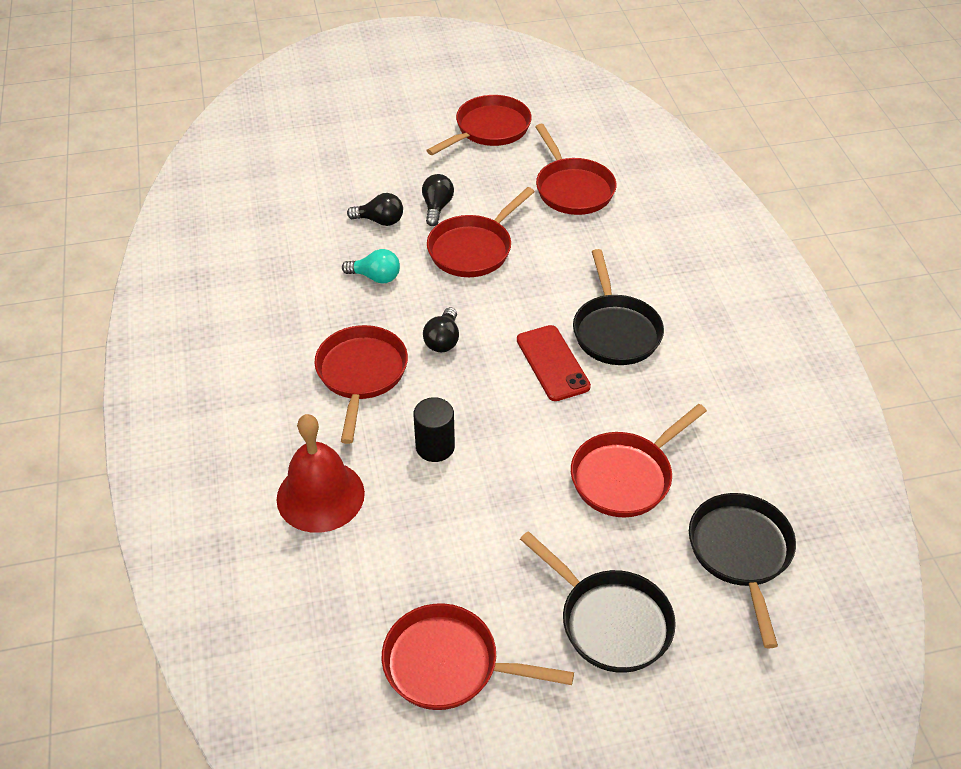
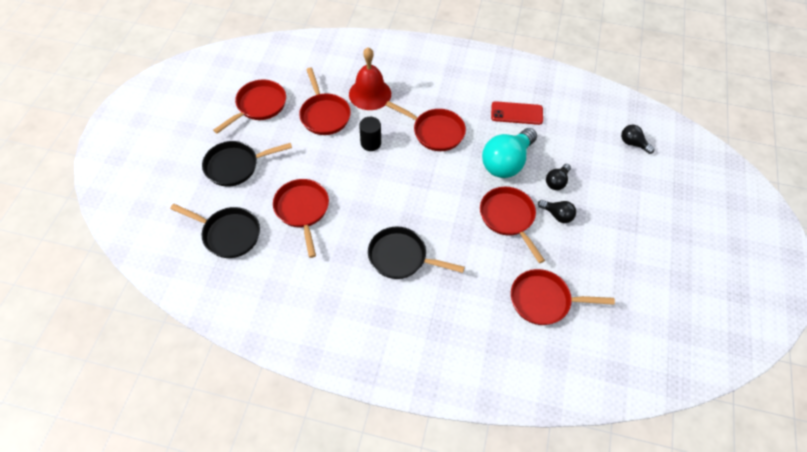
camera: 115 degrees right, 10 degrees up
(376, 277) = (506, 162): turquoise light bulb -> turquoise light bulb, size x2.02
(443, 340) = (440, 174): black light bulb -> black light bulb (633, 143)
(489, 129) = (633, 280): red pan -> red pan (324, 115)
(552, 363) = (395, 215): red phone -> red phone (516, 113)

